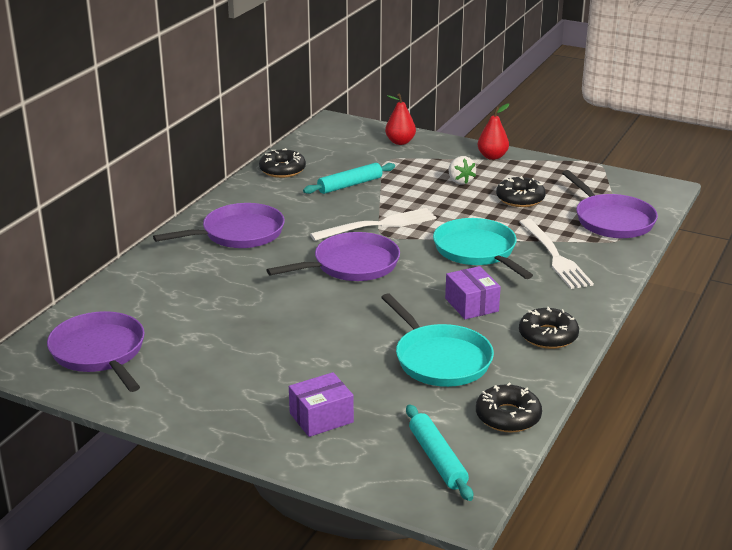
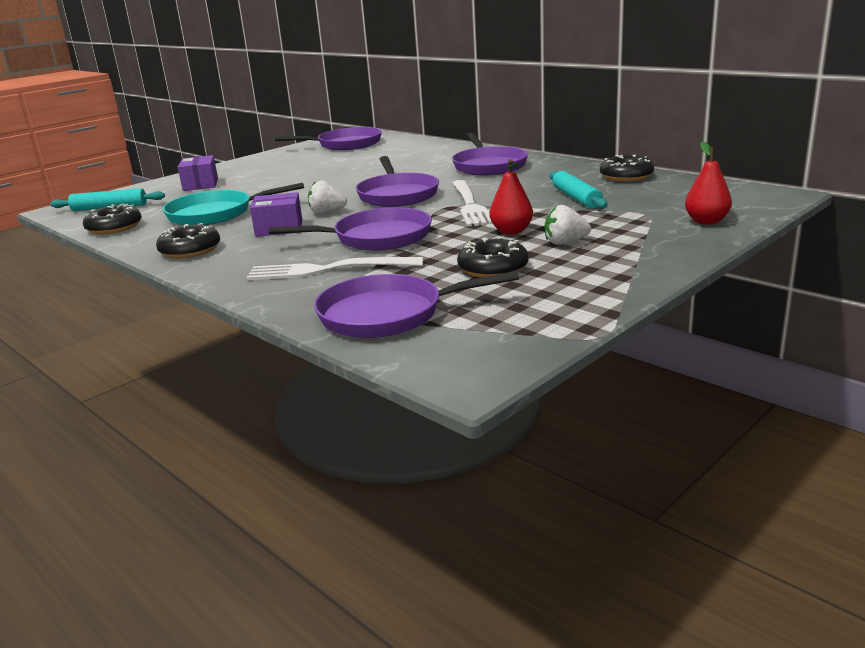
camera: 110 degrees right, 5 degrees down
(417, 291) = (327, 212): none -> white strawberry
(477, 251) = (377, 237): turquoise pan -> purple pan
(492, 156) = (644, 266): red pear -> red pear (511, 231)

